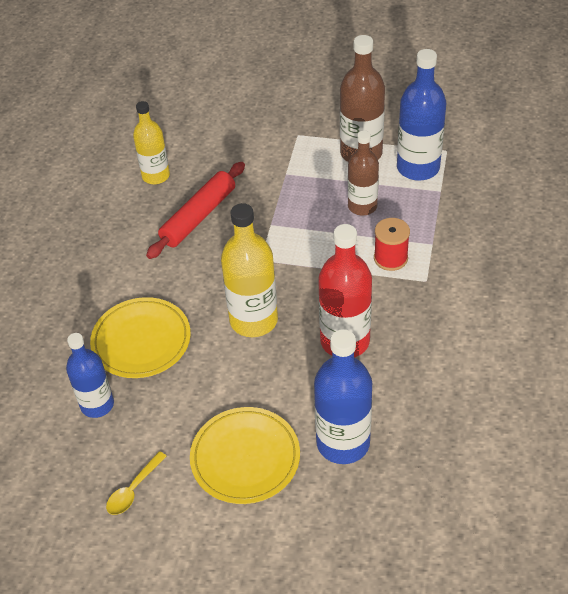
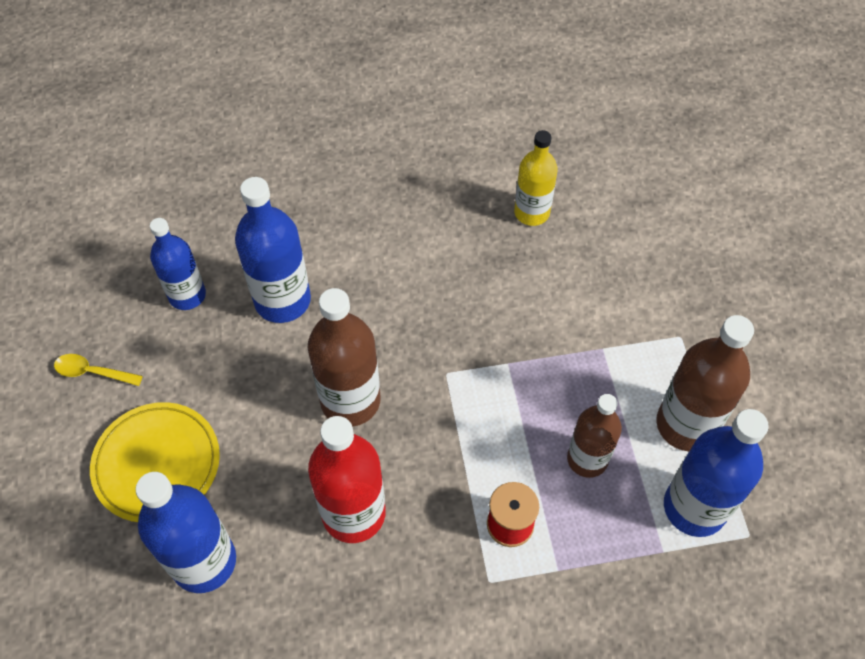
camera: 65 degrees right, 10 degrees up
(141, 341) = (282, 300): yellow plate -> blue bottle
(198, 216) = (487, 282): red rolling pin -> none
(253, 320) = (350, 401): yellow bottle -> brown bottle

